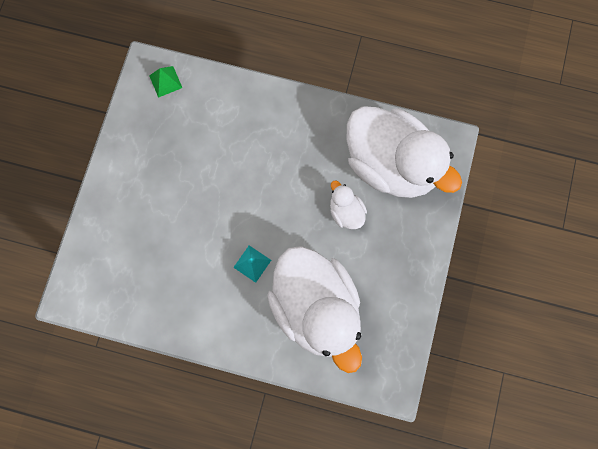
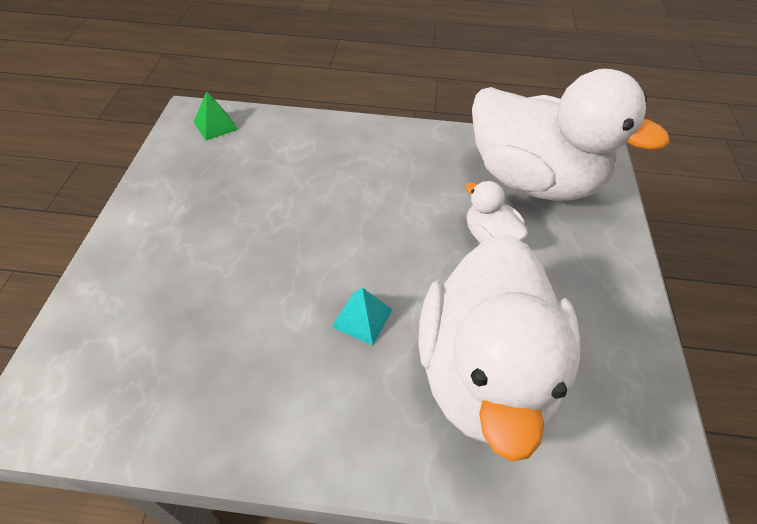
camera: 10 degrees left, 25 degrees down
(316, 309) = (485, 374): white duck -> white duck turned 45 degrees clockwise

